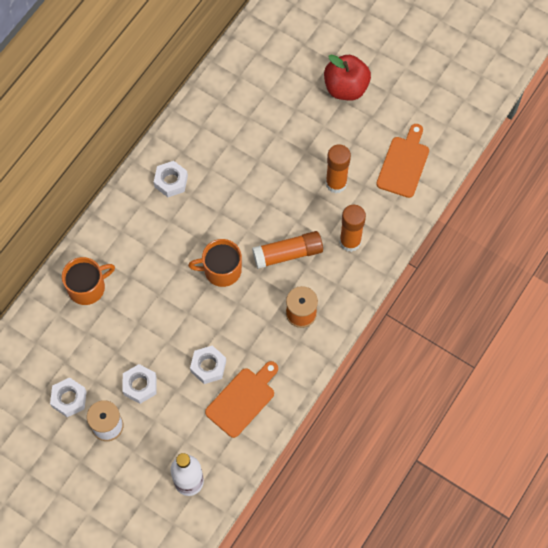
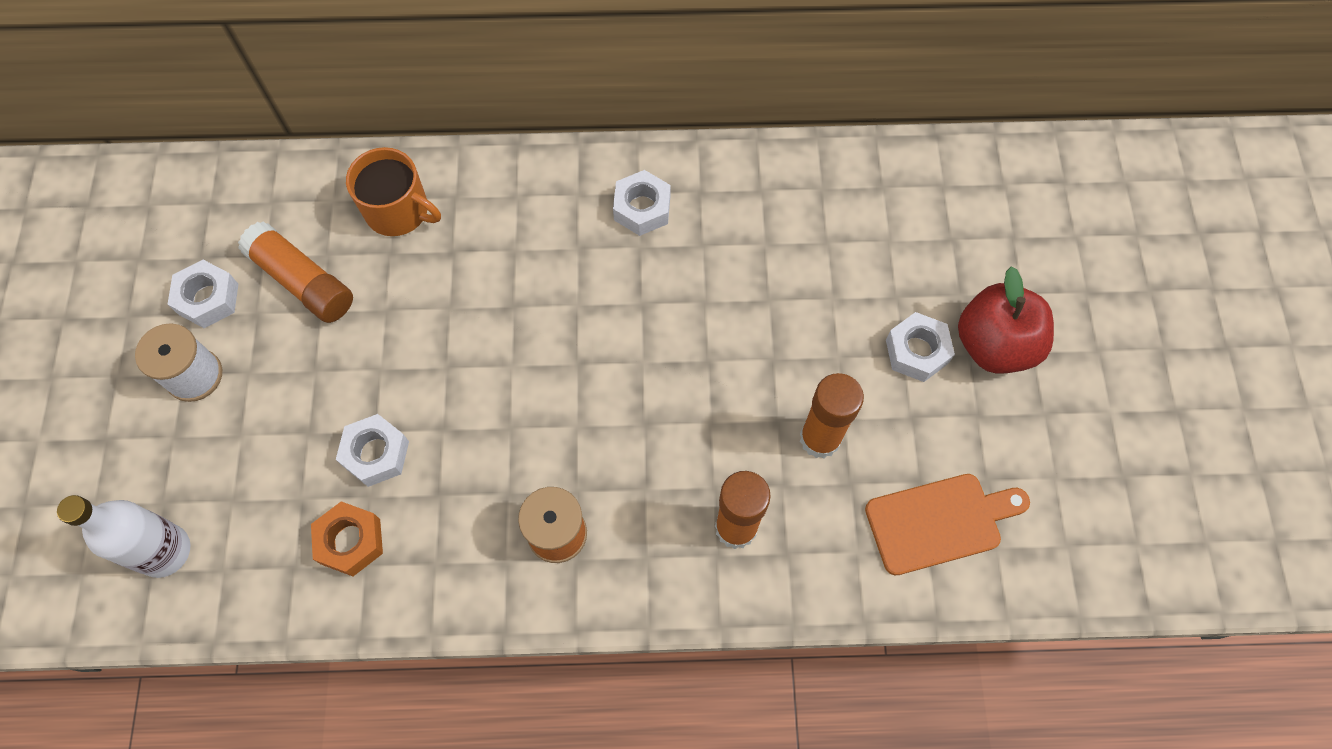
camera: 55 degrees right, 0 degrees up
(140, 385) = (285, 378): white nut -> white nut (916, 351)
(221, 270) = (549, 368): orange mug -> none
(242, 399) = (350, 541): orange cutting board -> orange nut
(288, 254) = (645, 446): orange glue stick -> orange glue stick (302, 281)

